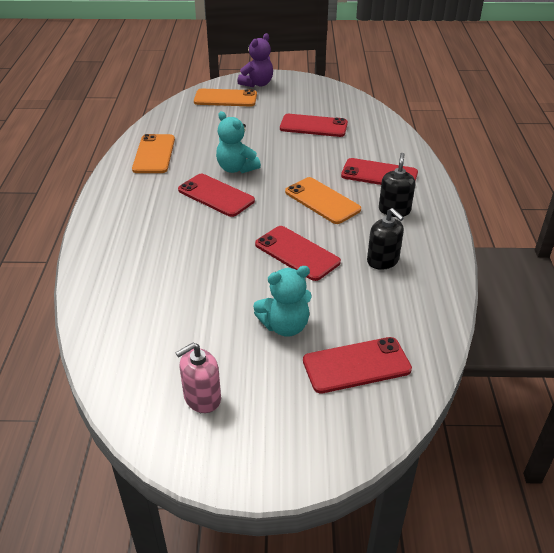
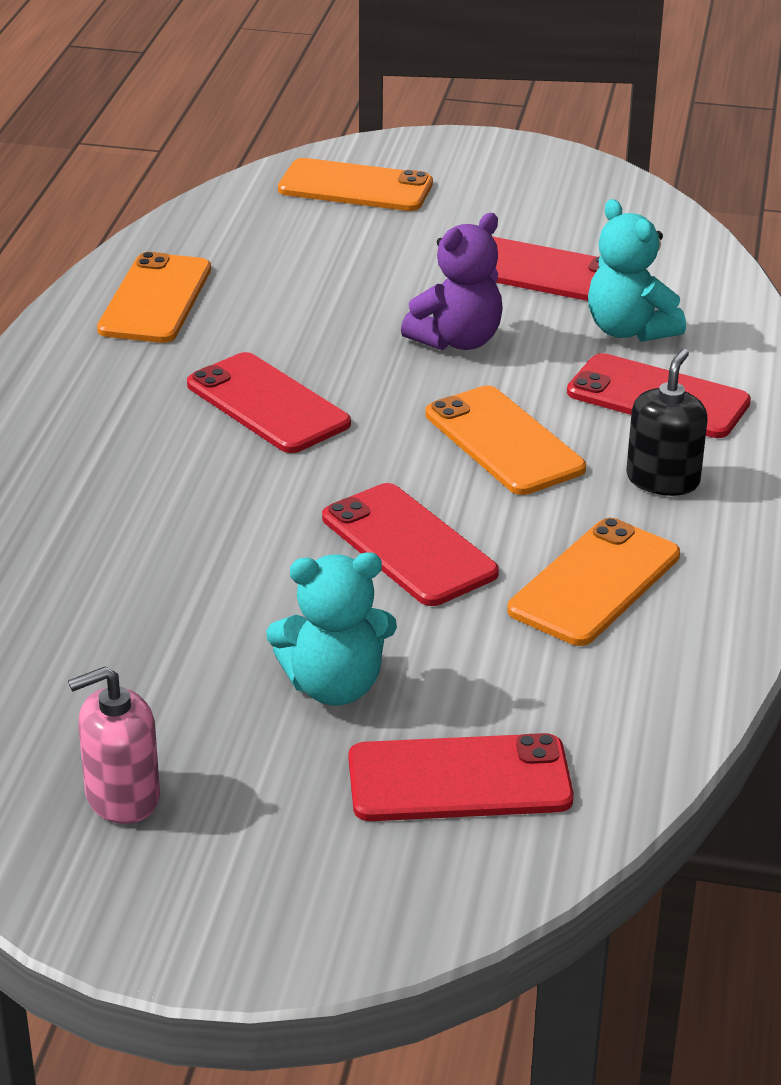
camera: 10 degrees right, 5 degrees down
(236, 168) = (331, 350): turquoise teddy bear -> turquoise teddy bear (629, 330)
(257, 84) = (442, 159): purple teddy bear -> purple teddy bear (457, 341)
(383, 260) = (595, 583): black soap dispenser -> orange phone

